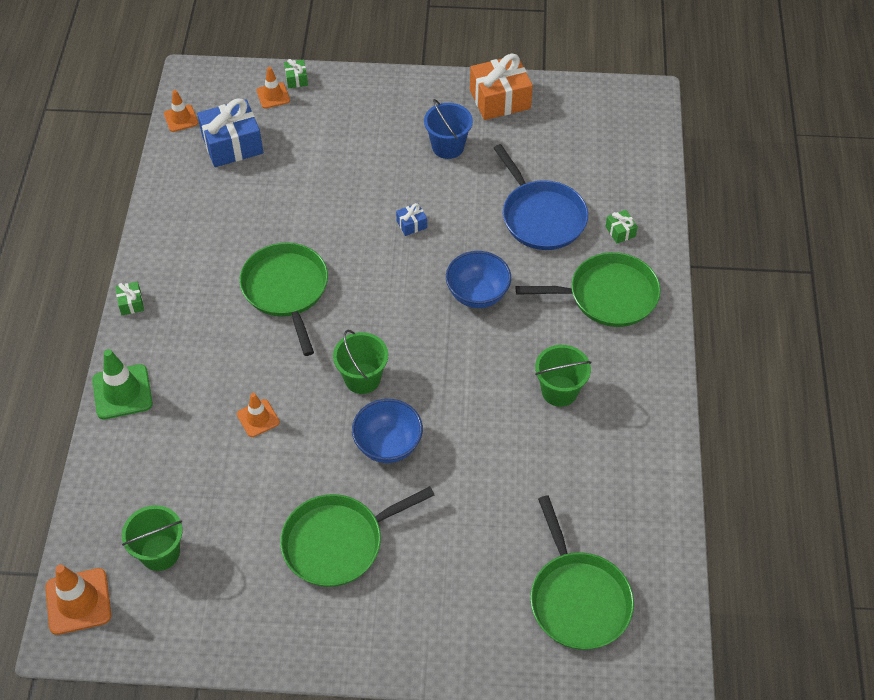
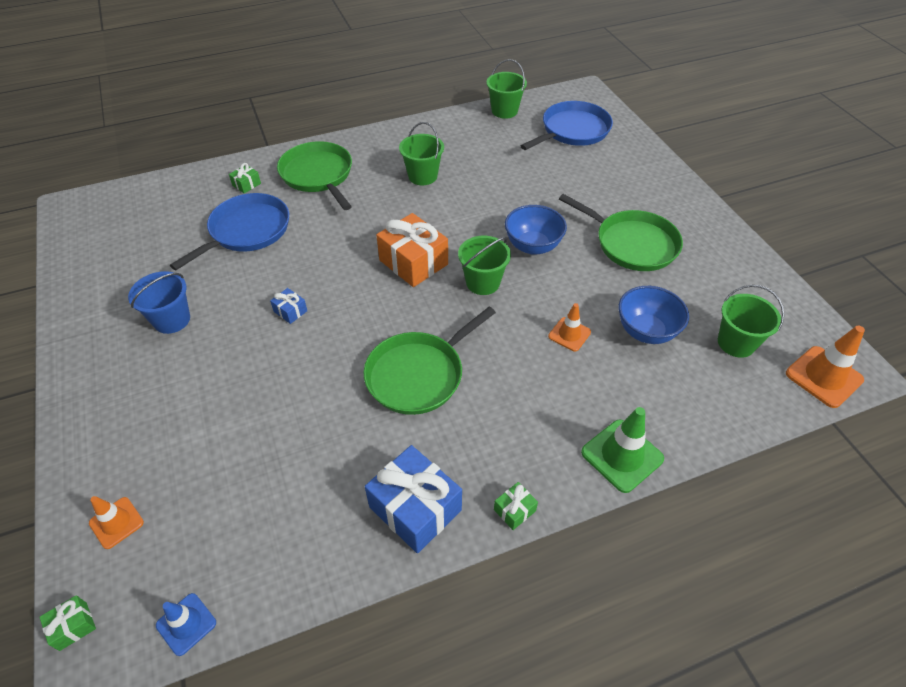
camera: 115 degrees left, 5 degrees down
(181, 118) = (186, 624): orange traffic cone -> blue traffic cone
(232, 145) = (222, 528): blue gift -> blue gift (415, 508)
(296, 79) = (78, 509): green gift -> green gift (73, 626)
(477, 294) = (354, 243): blue bowl -> blue bowl (646, 331)
(500, 99) = (89, 302): orange gift -> orange gift (413, 262)
(578, 599) = (572, 130): green pan -> blue pan
(661, 538) = (504, 111): none -> green bucket

